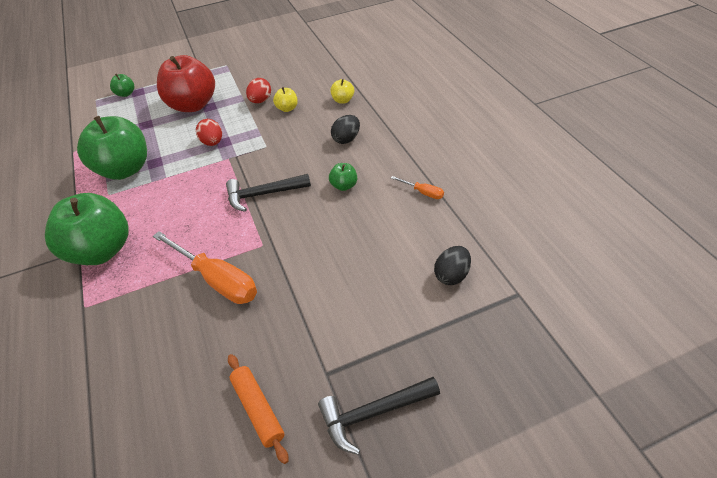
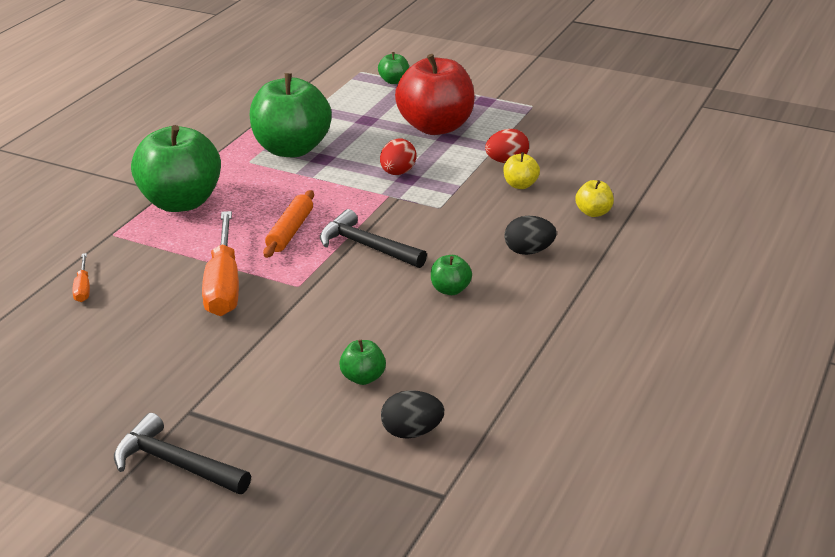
camera: 45 degrees right, 15 degrees down
(258, 409) = (110, 392): orange rolling pin -> orange rolling pin (290, 231)
(382, 267) = (363, 378): none -> green apple
(423, 192) = (516, 350): orange screwdriver -> orange screwdriver (83, 288)

